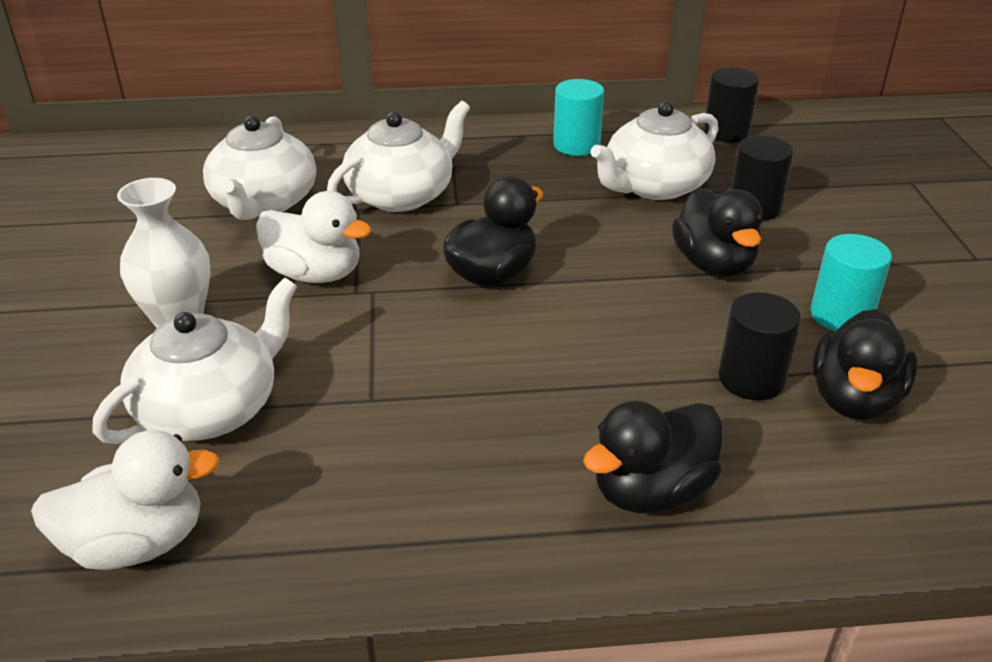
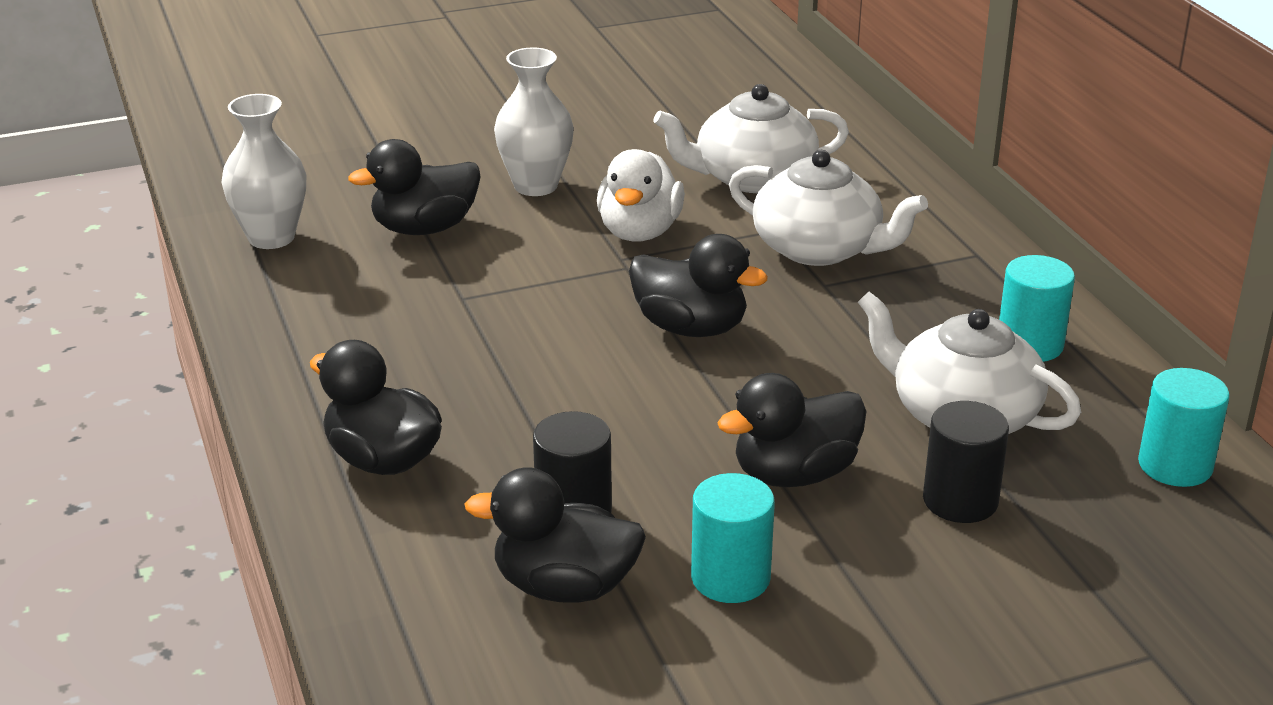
camera: 75 degrees right, 5 degrees down
(137, 543) = (271, 237): white duck -> white vase
(210, 408) = (424, 228): white teapot -> black duck
(726, 132) = (1175, 465): black cylinder -> turquoise cylinder

